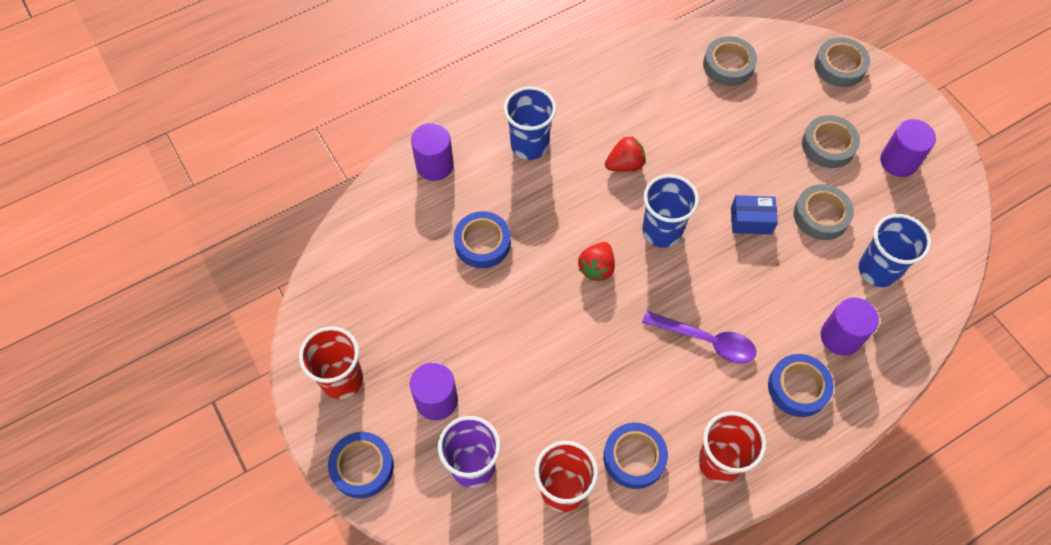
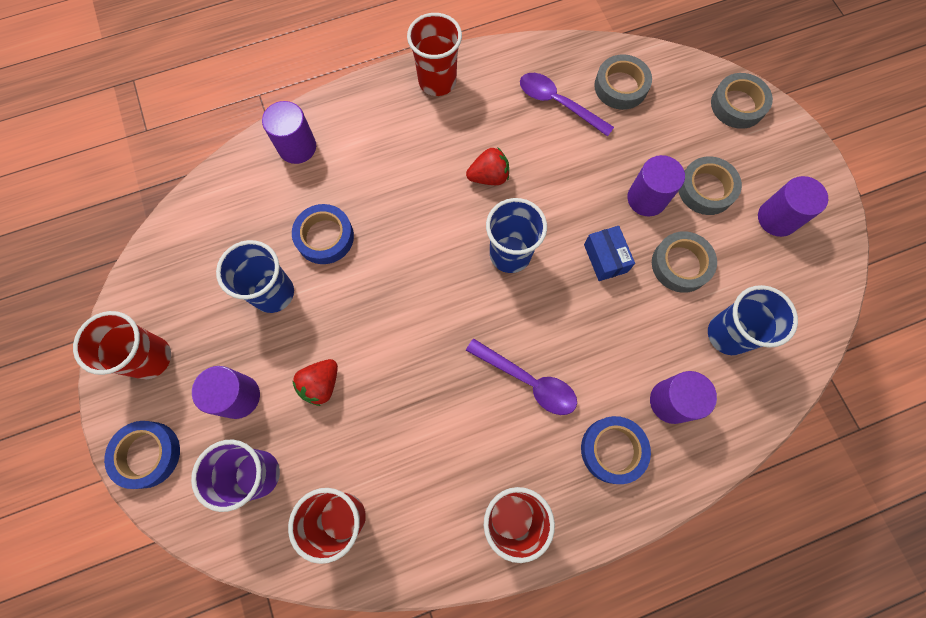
camera: 10 degrees right, 10 degrees up
(529, 145) = (397, 140): blue cup -> blue cup (273, 293)
(554, 85) = (437, 81): none -> red cup
(597, 268) = (434, 283): red strawberry -> red strawberry (321, 384)
(634, 457) = (423, 495): blue tape -> none
(673, 89) = (557, 103): none -> purple spoon
(751, 220) = (605, 258): blue box -> blue box turned 60 degrees clockwise
(776, 162) = (646, 198): none -> purple cylinder

